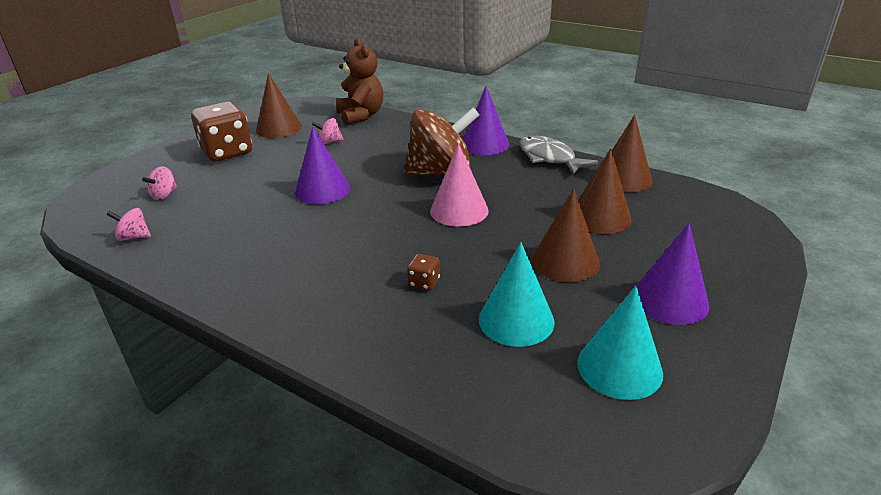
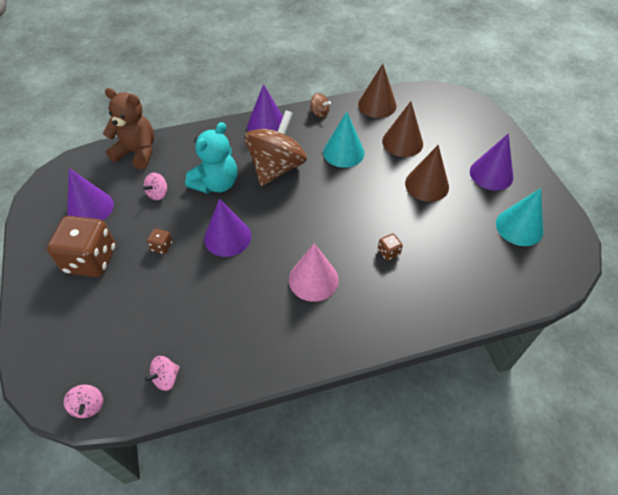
camera: 50 degrees left, 20 degrees up
(164, 195) = (117, 332): pink spinning top -> pink spinning top (88, 406)
(274, 170) = (162, 246): none -> brown dice
(278, 128) = (90, 208): brown cone -> purple cone
(377, 157) = (216, 184): none -> turquoise teddy bear
(459, 210) = (332, 190): pink cone -> pink cone (313, 279)
(516, 320) = (455, 237): turquoise cone -> turquoise cone (343, 152)
(549, 158) = (319, 113): grey fish -> brown spinning top

